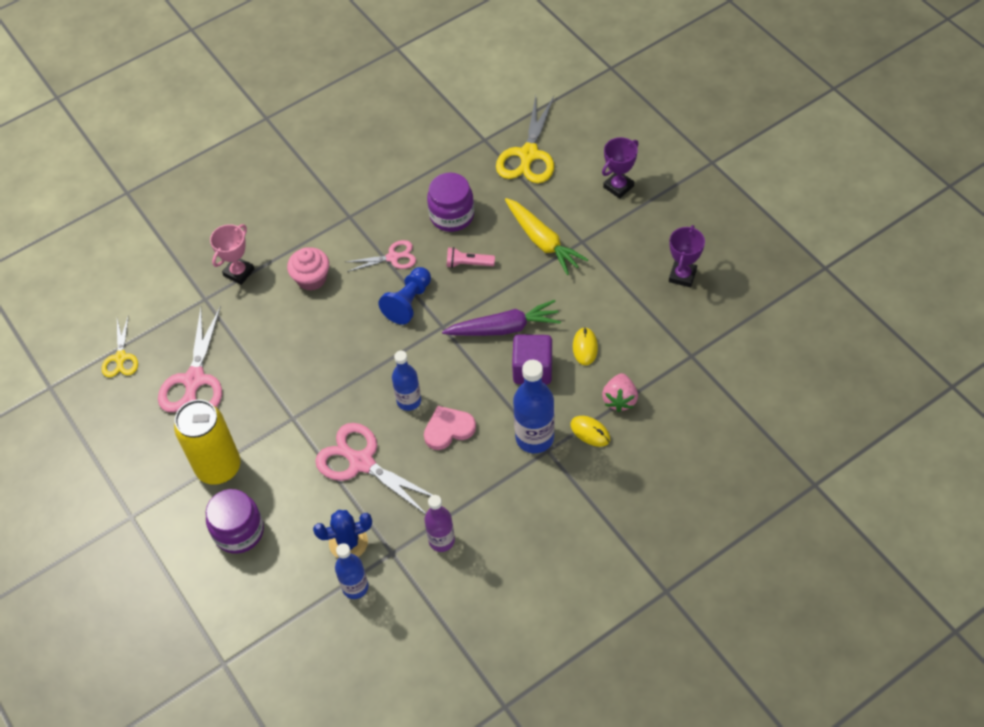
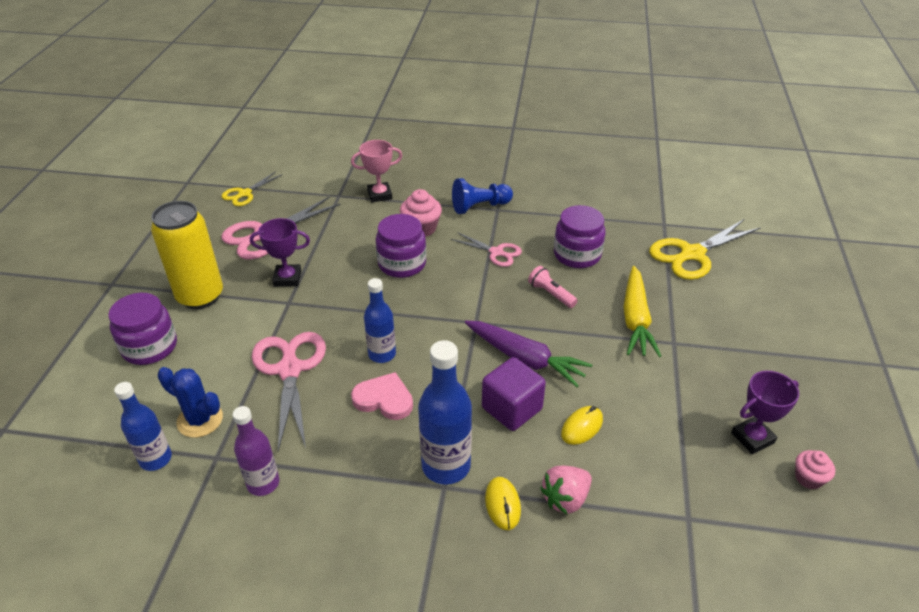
camera: 40 degrees right, 15 degrees down
(335, 321) = (402, 264): none -> purple jar
(408, 302) = (470, 288): blue pawn -> blue pawn (479, 207)
(618, 186) = (756, 324): purple trophy -> purple trophy (287, 278)
(730, 278) = (808, 478): none -> pink cupcake

